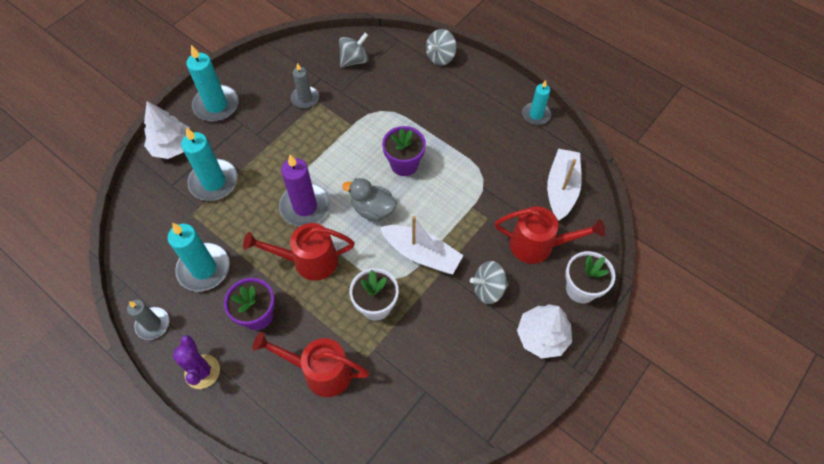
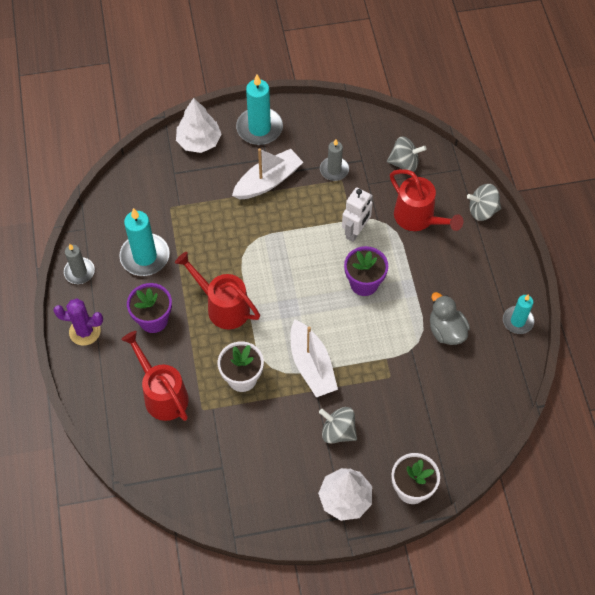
camera: 40 degrees right, 0 degrees up
(202, 371) = (85, 331): purple cactus -> purple cactus turned 75 degrees clockwise
(214, 182) = (206, 192): turquoise candle -> none
(305, 206) = (256, 262): purple candle -> none
(363, 131) = (355, 231): none -> white robot
(373, 210) = (305, 302): grey duck -> grey duck (446, 331)
(539, 245) = (411, 429): red watering can -> red watering can (419, 219)
(561, 189) = (476, 399): white boat -> white boat (268, 181)

